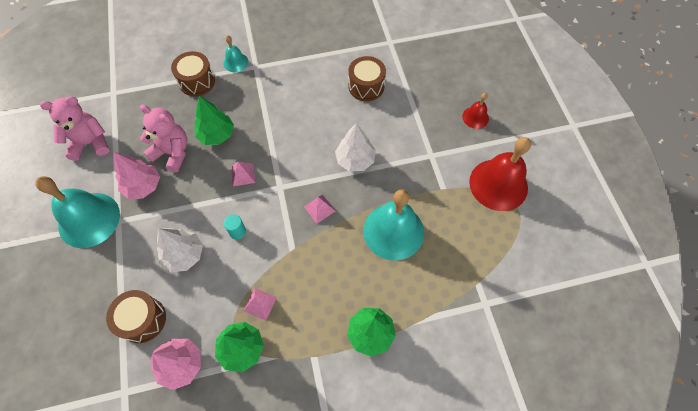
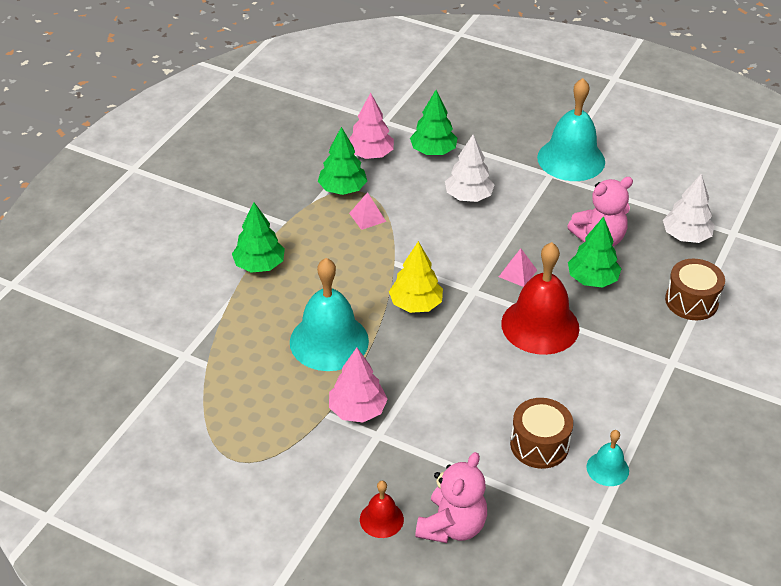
camera: 130 degrees right, 20 degrees down
(90, 143) = (669, 192): pink teddy bear -> pink teddy bear (452, 526)
(143, 186) = (576, 203): pink tree -> pink tree (357, 410)
(143, 320) = (433, 151): brown drum -> green tree
(235, 62) = (696, 348): turquoise bell -> turquoise bell (607, 468)
(237, 231) = (454, 238): turquoise cylinder -> none
(319, 209) = (415, 304): pink pyramid -> yellow tree
(355, 160) = (443, 366): white tree -> white tree (686, 236)
(498, 184) = (276, 466): red bell -> red bell (540, 325)

